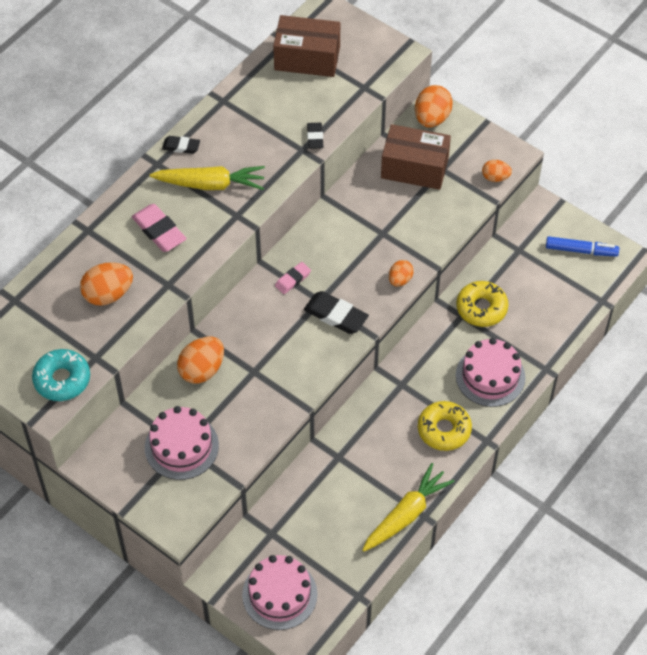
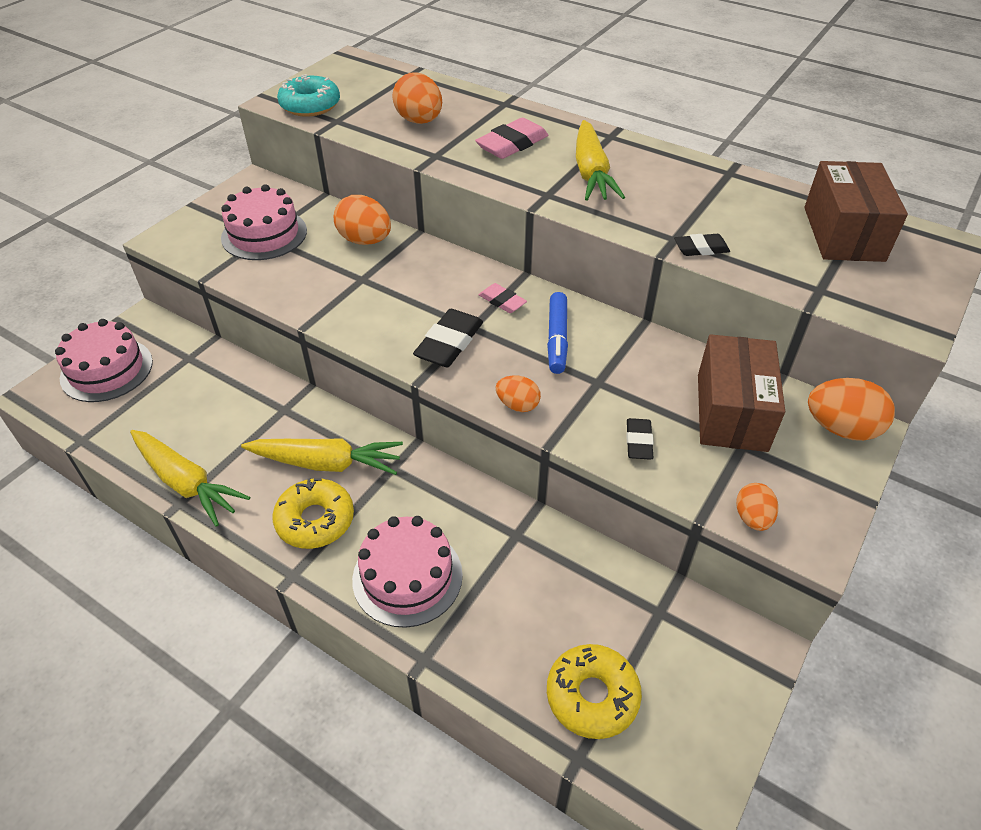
camera: 85 degrees right, 10 degrees down
(181, 146) = (642, 149): black eraser -> black eraser (638, 442)
(394, 425) = (326, 463): none -> yellow carrot
(481, 308) = (533, 560): yellow donut -> yellow donut (592, 696)
(581, 250) = (684, 718): blue marker -> blue marker (557, 339)

